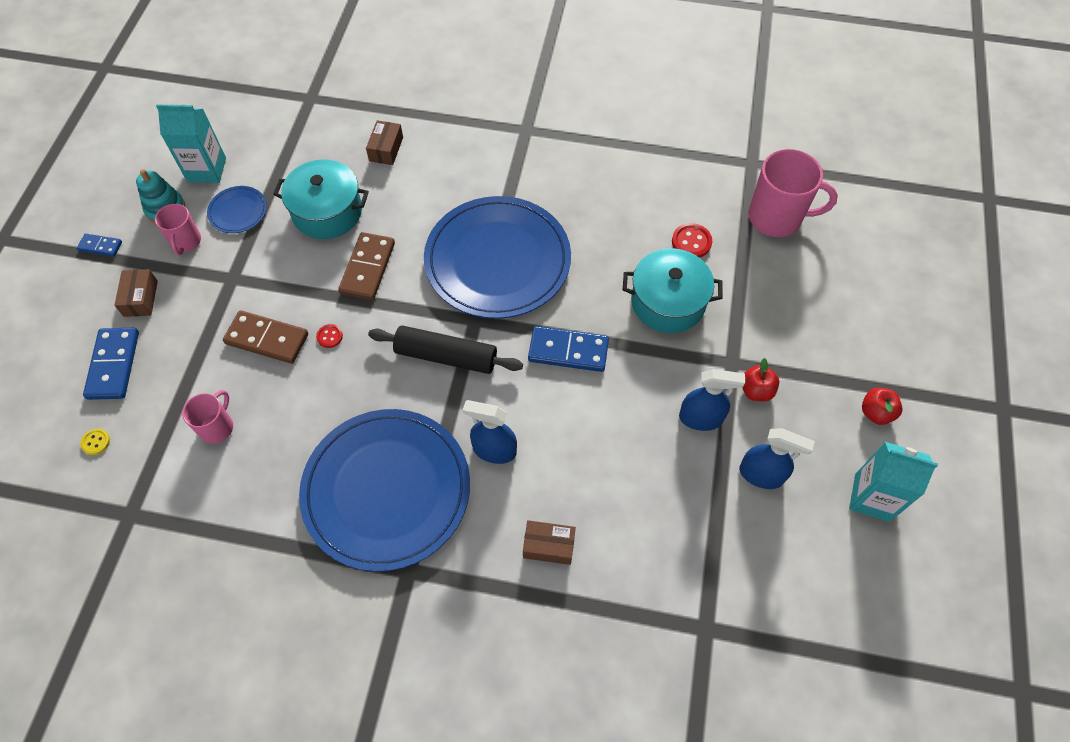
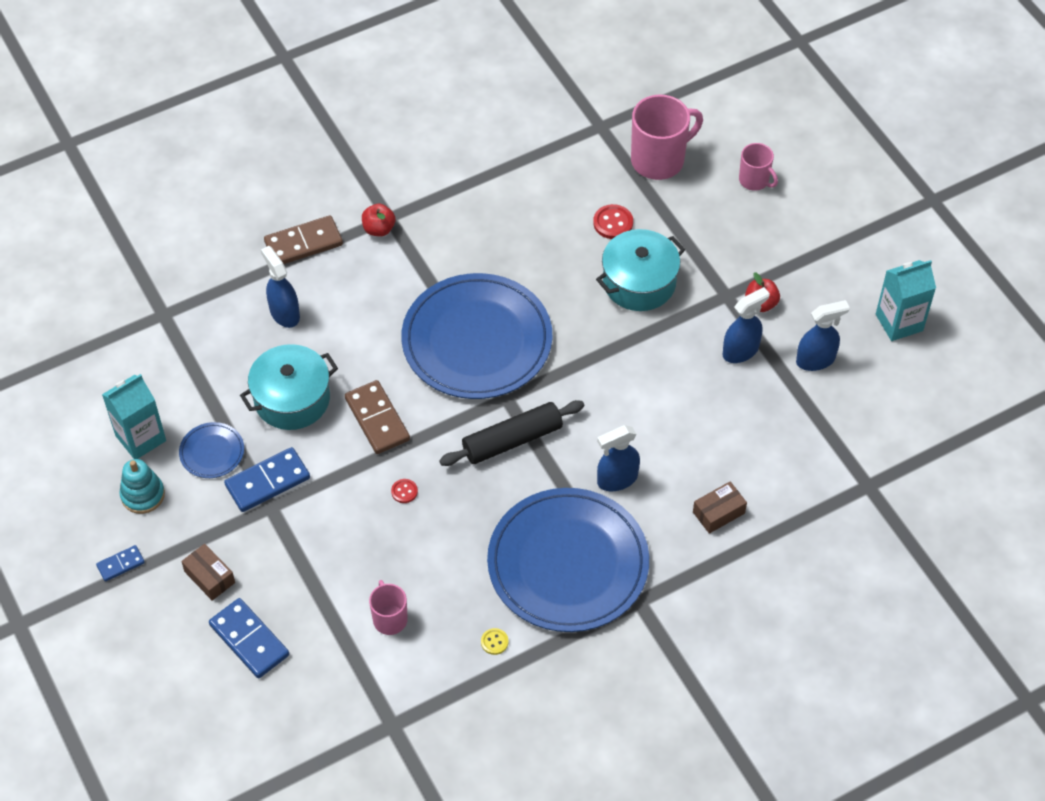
camera: 40 degrees left, 5 degrees down
(96, 442) = (304, 701): yellow button -> yellow button (494, 642)
(186, 242) = (194, 507): pink mug -> pink mug (754, 180)
(267, 339) = (355, 530): brown domino -> brown domino (303, 243)
(386, 149) = (284, 313): brown box -> blue spray bottle
(568, 351) = (600, 370): blue domino -> blue domino (267, 481)
(876, 412) = (853, 261): red apple -> red apple (379, 229)

